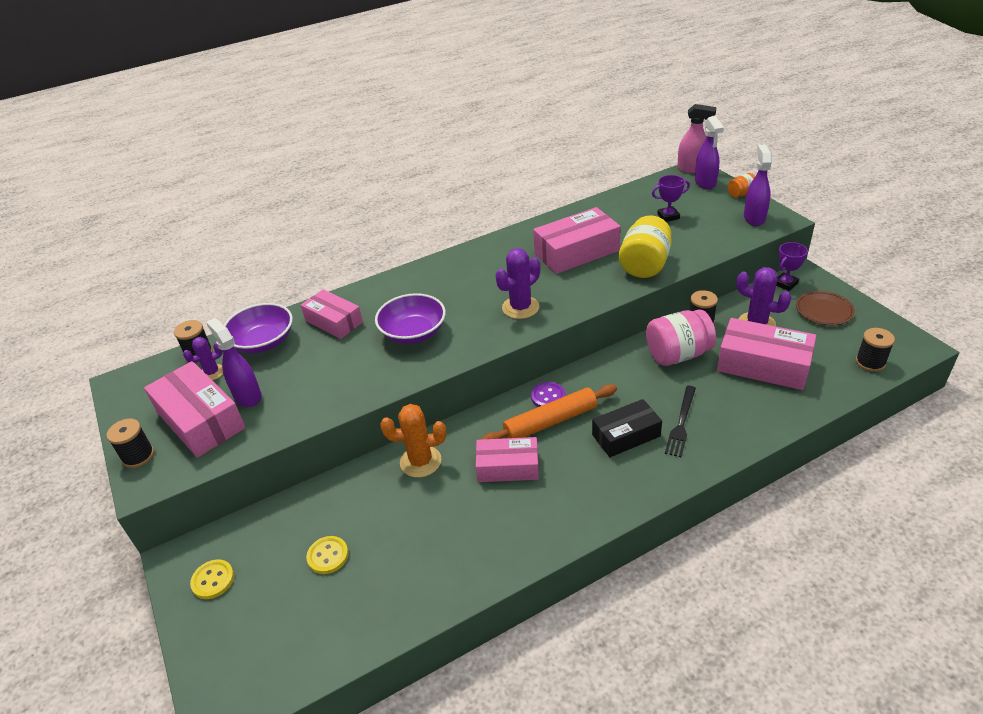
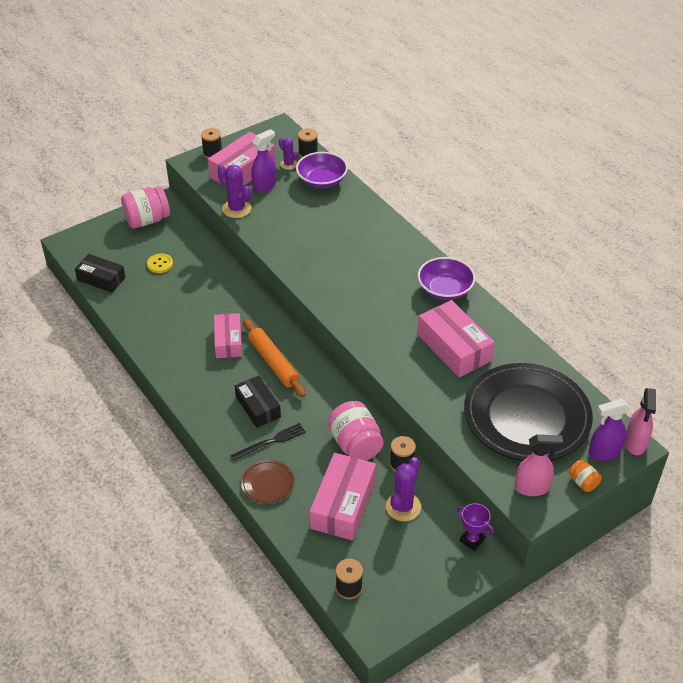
camera: 80 degrees right, 5 degrees up
(213, 580) = (147, 220): yellow button -> pink jar
(334, 321) = (346, 211): pink box -> none
(338, 642) = (101, 279): none -> black box
(413, 332) = (333, 256): purple bowl -> purple bowl (445, 290)
(420, 461) = (235, 296): orange cactus -> none
(520, 307) = (367, 314): purple cactus -> purple cactus (236, 209)
(548, 397) = (301, 360): purple button -> none
(644, 265) = (436, 395): yellow jar -> none
(668, 216) = (526, 417): purple trophy -> black plate
(681, 423) = (271, 441): black fork -> black fork turned 135 degrees clockwise
(754, 218) = (532, 488): purple spray bottle -> pink spray bottle
(824, 311) = (428, 565): brown plate -> brown plate (267, 483)

